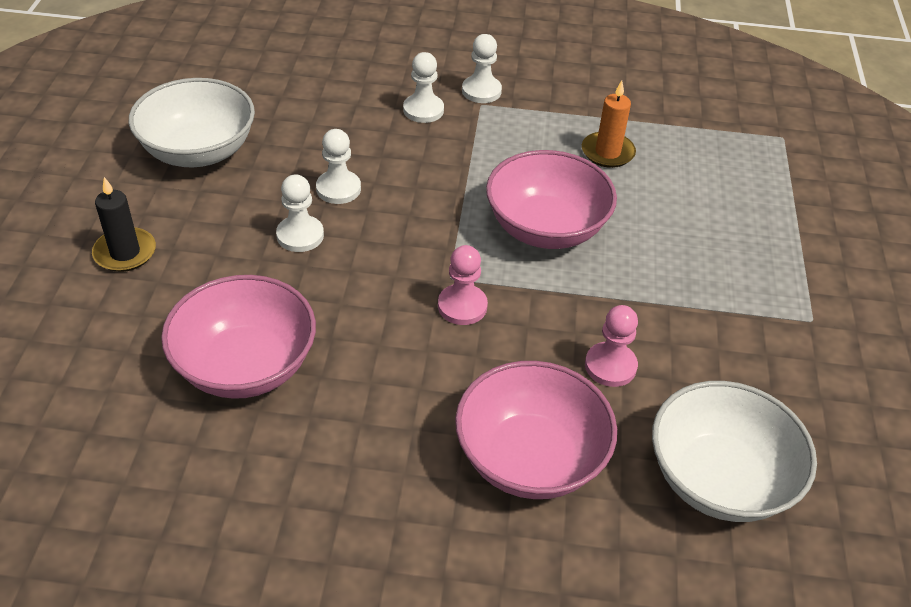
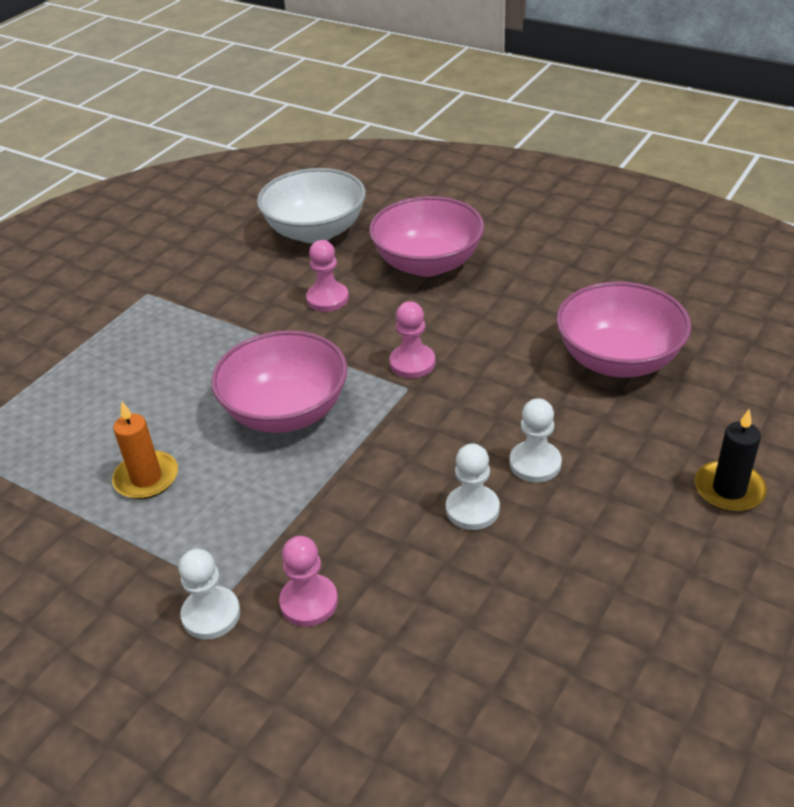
camera: 150 degrees left, 5 degrees down
(198, 151) = (632, 612): white bowl -> none
(423, 110) = (309, 602): white pawn -> pink pawn

